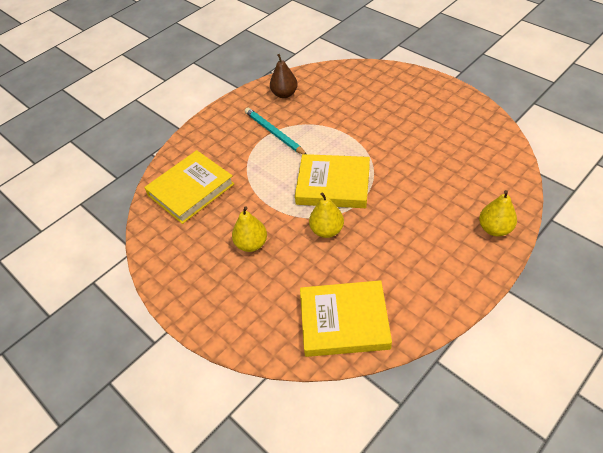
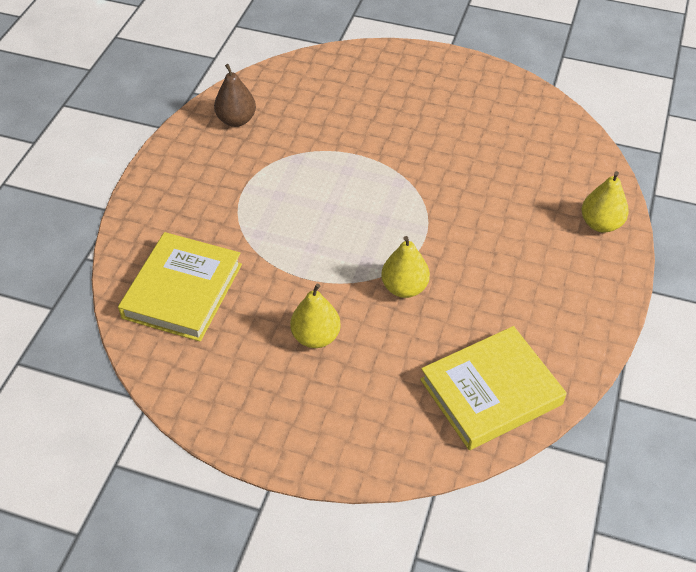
camera: 30 degrees left, 0 degrees up
(274, 133) = (256, 179): turquoise pencil -> none
(333, 185) = (378, 226): yellow book -> none

